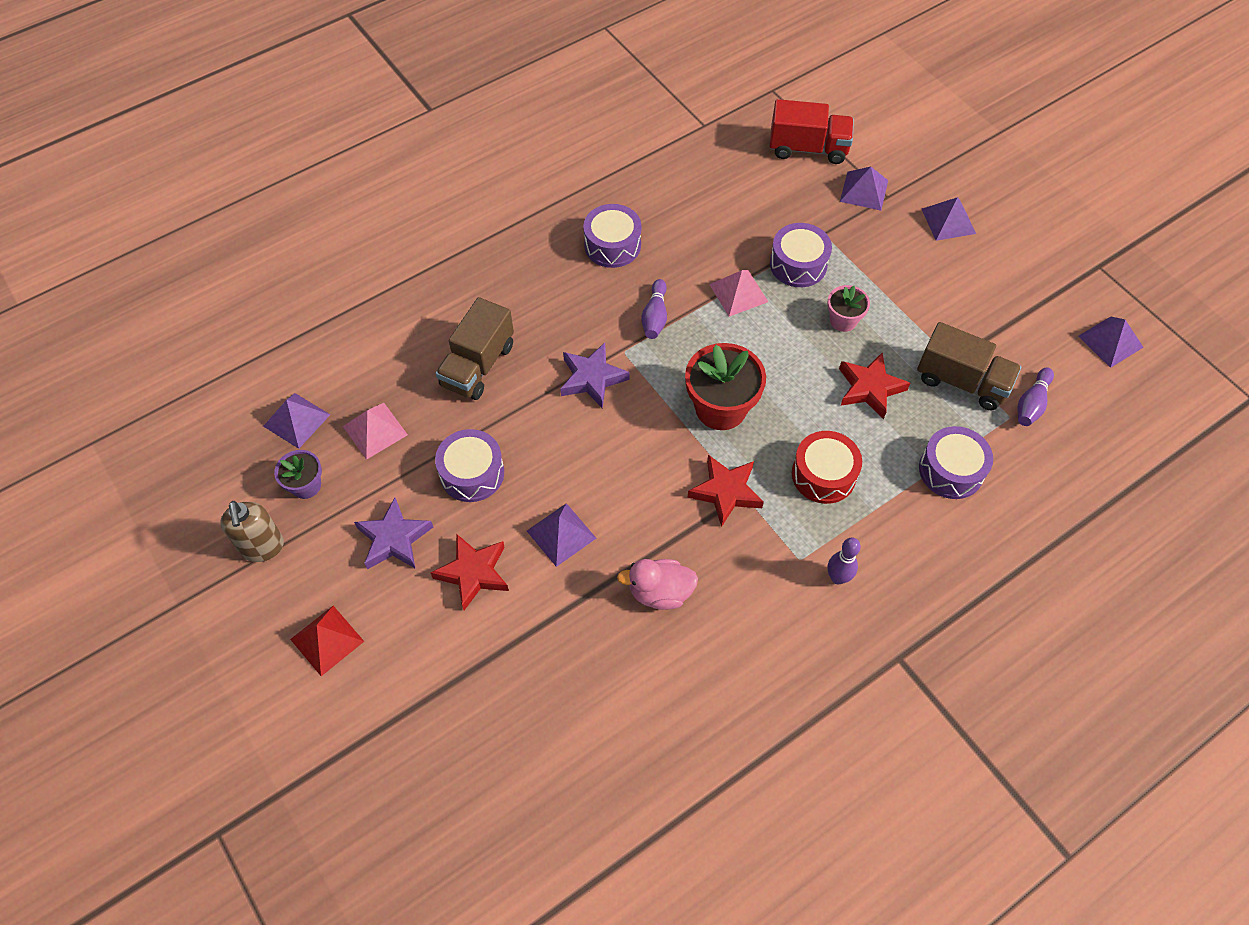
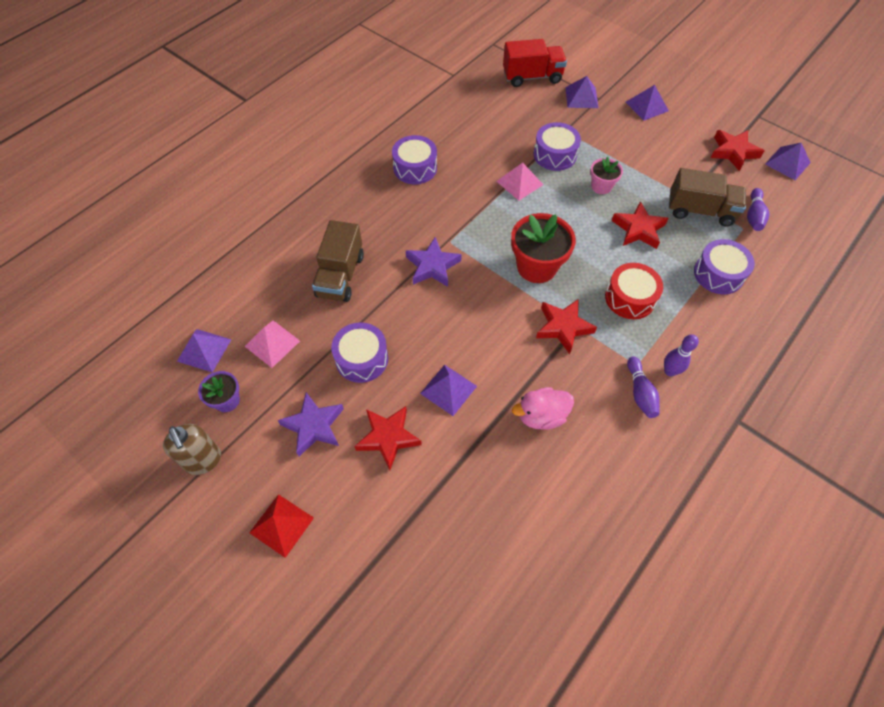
camera: 15 degrees left, 0 degrees up
(655, 317) = (464, 212): purple bowling pin -> purple bowling pin (640, 393)
(1041, 310) = (733, 152): none -> red star

